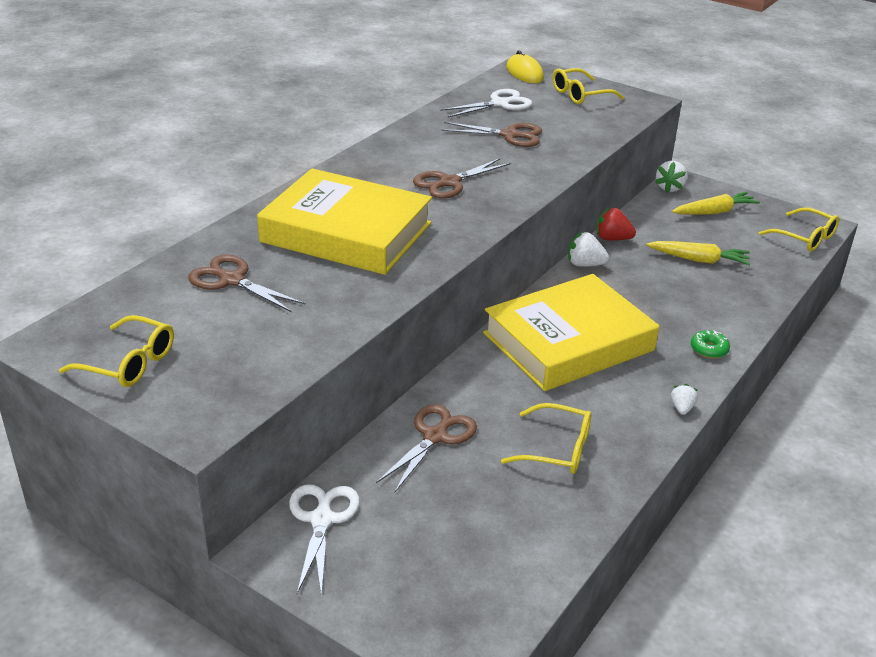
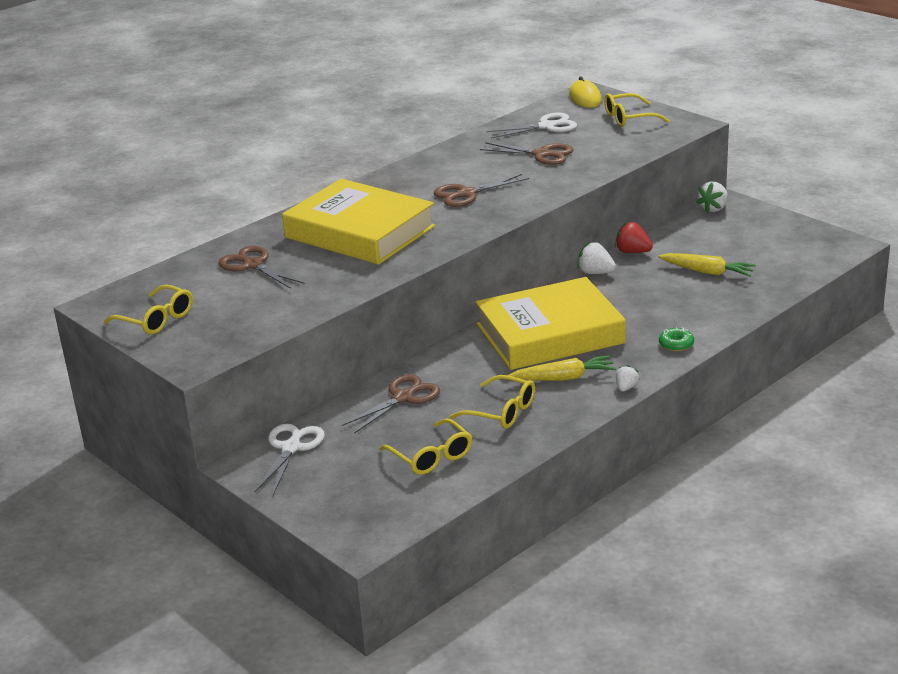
camera: 15 degrees right, 5 degrees down
(715, 212) = (747, 231): yellow carrot -> yellow carrot (564, 378)
(804, 238) = (825, 255): yellow glasses -> yellow glasses (431, 456)

